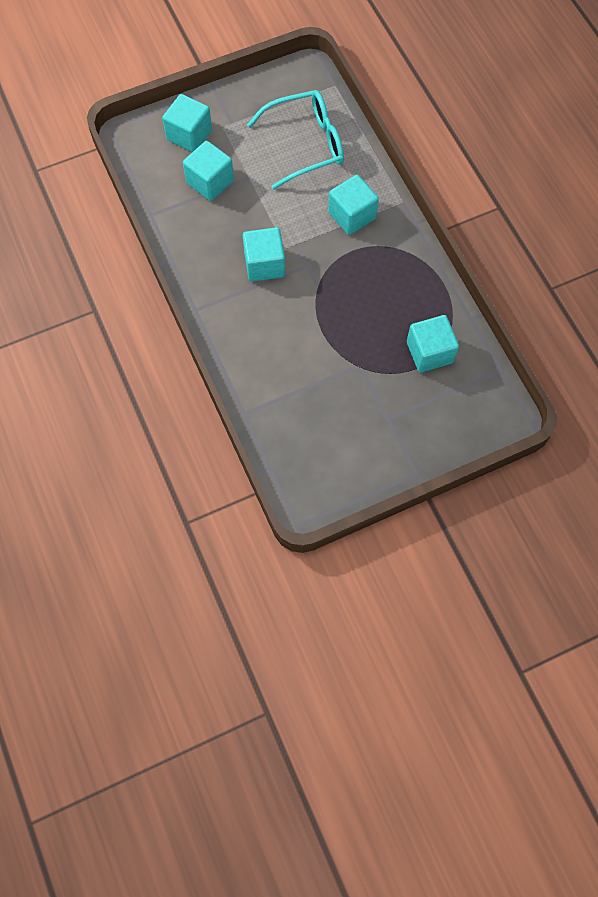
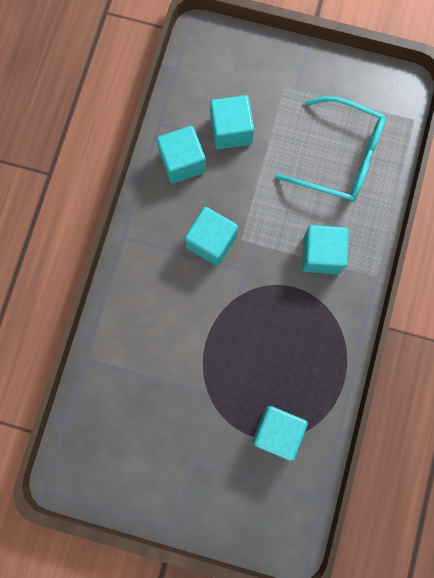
camera: 40 degrees right, 10 degrees up
(189, 135) = (250, 73): turquoise cube -> turquoise cube (182, 162)

